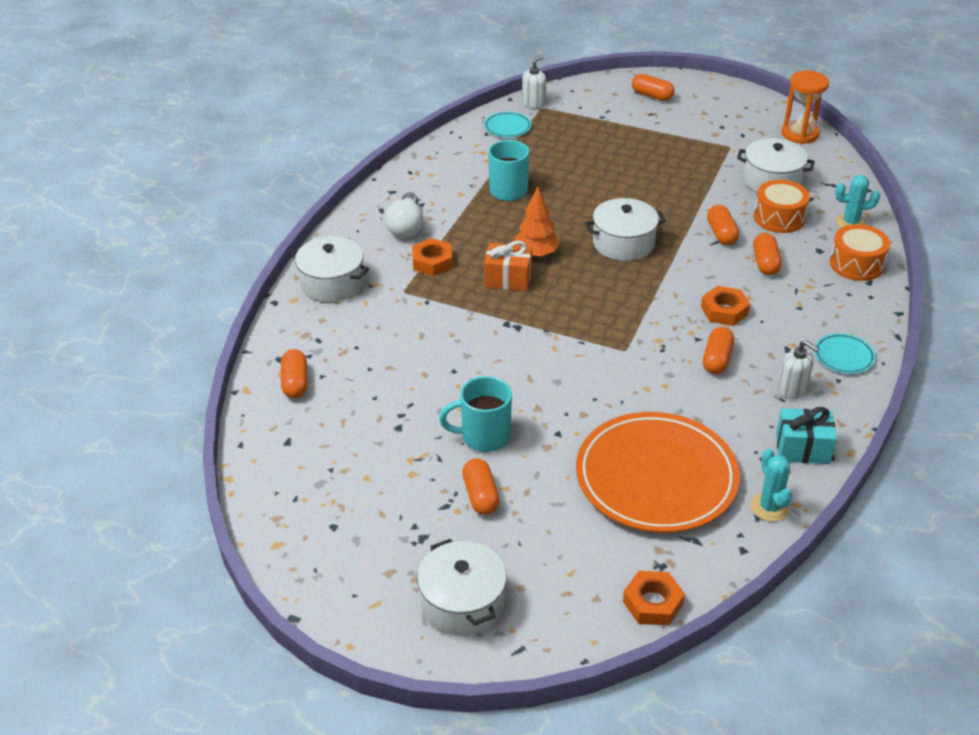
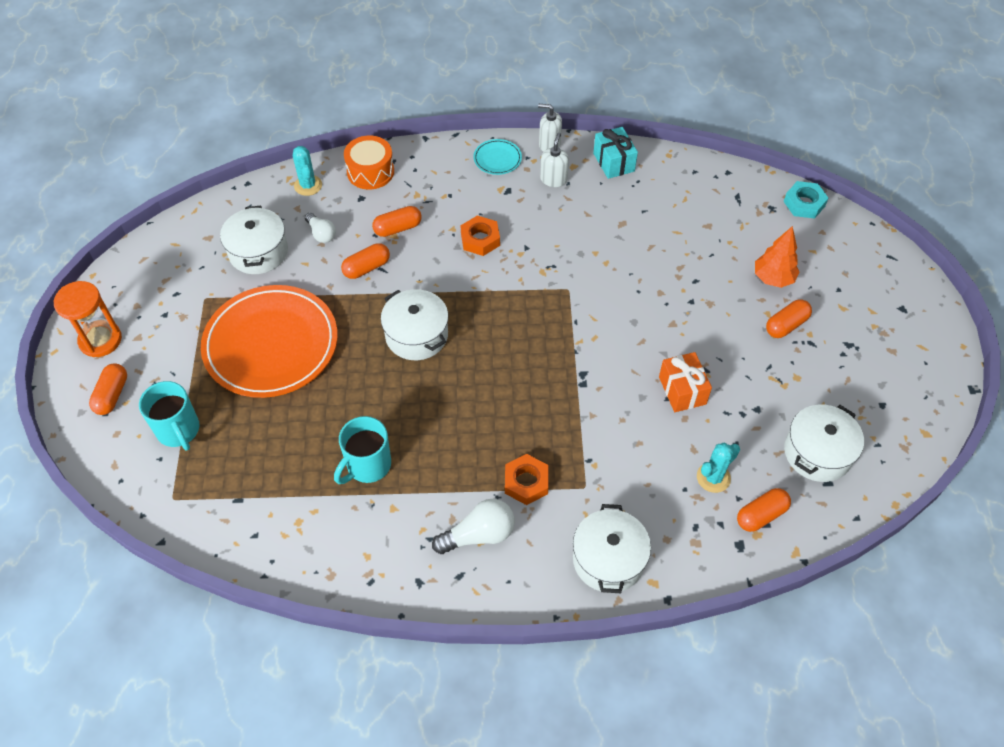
camera: 115 degrees left, 15 degrees up
(462, 603) = (882, 299): white pot -> white pot (817, 453)
(484, 437) = (727, 346): turquoise mug -> turquoise mug (179, 430)
(507, 127) = (232, 517): turquoise plate -> none
(508, 279) = (519, 407): orange gift -> orange gift (682, 390)
(533, 103) = (165, 511): white soap dispenser -> white soap dispenser (549, 144)
(536, 254) = (468, 398): orange tree -> orange tree (773, 278)
(652, 603) = (804, 203): orange nut -> turquoise nut
(656, 477) = (696, 231): orange plate -> orange plate (271, 345)
(717, 359) = (545, 229): orange capsule -> none
(769, 507) = (681, 167): turquoise cactus -> turquoise cactus (713, 477)
(779, 218) = (321, 234): orange drum -> white light bulb
(799, 134) = (159, 249): orange hourglass -> orange hourglass (100, 340)

